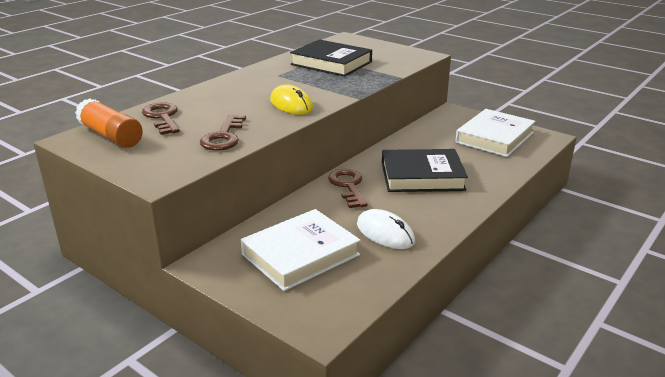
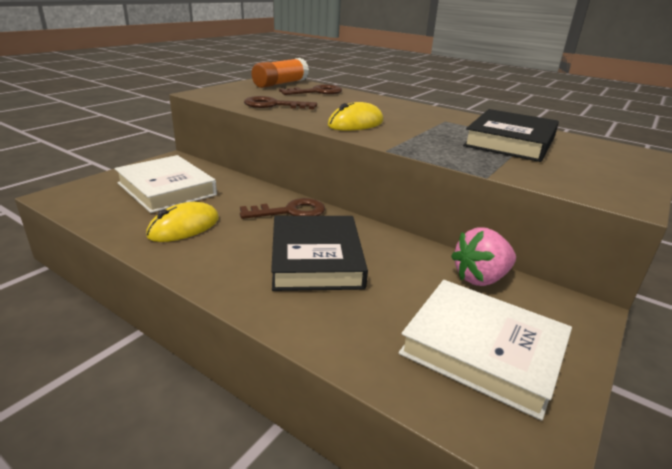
camera: 85 degrees right, 0 degrees up
(385, 233) = (184, 227): white mouse -> yellow mouse
(430, 129) = (480, 278): none -> pink strawberry

